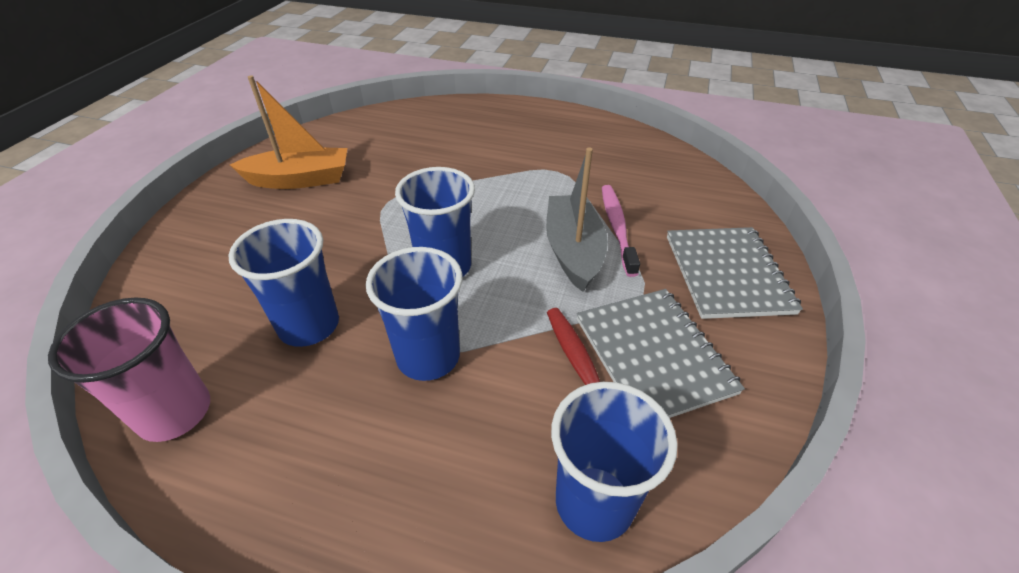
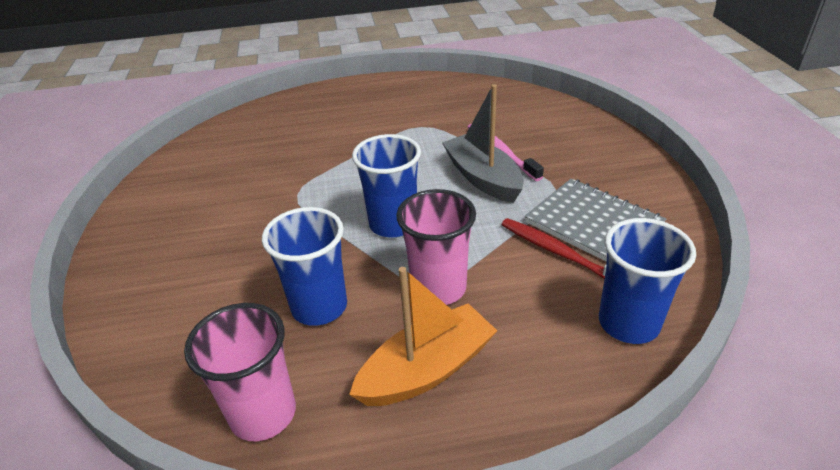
camera: 25 degrees left, 5 degrees down
(300, 180) = (194, 204): orange boat -> orange boat (427, 370)
(428, 357) = (438, 288): blue cup -> pink cup
(727, 274) = (599, 156): grey notebook -> none

